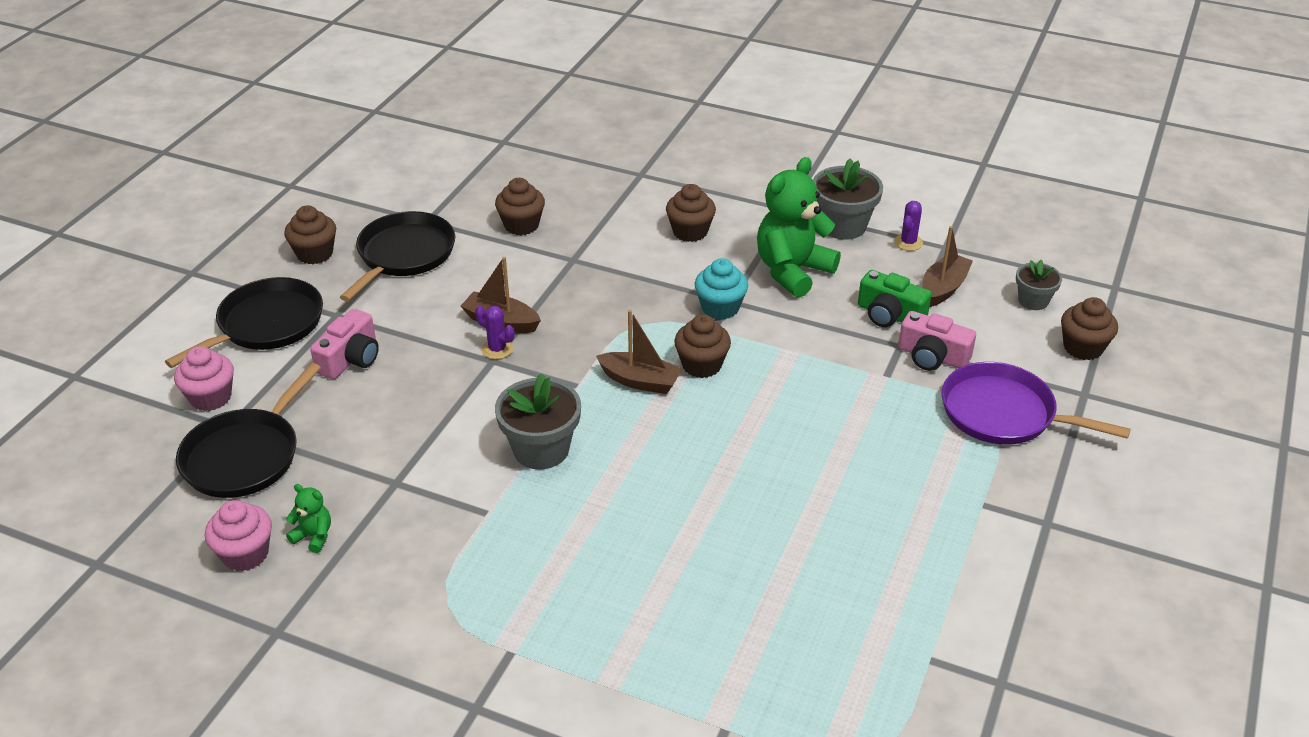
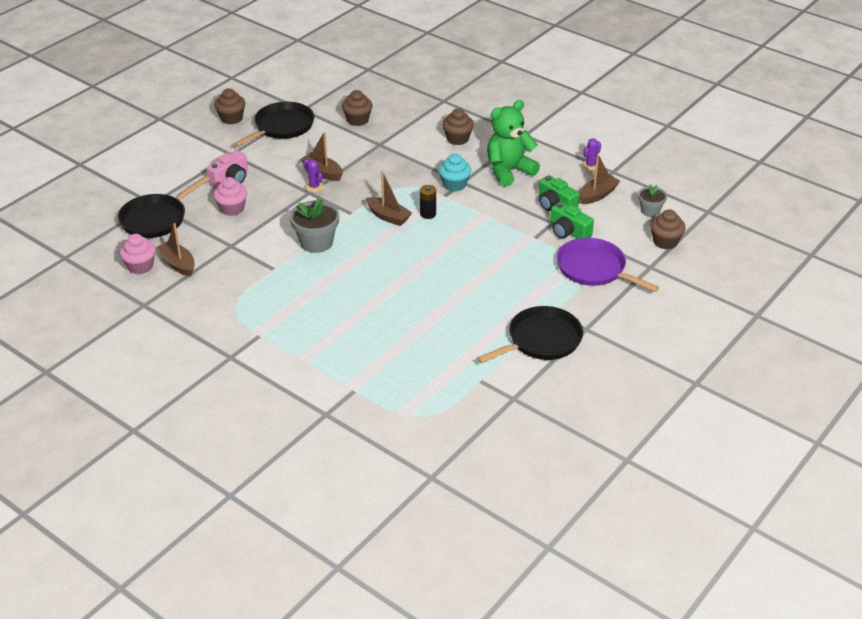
camera: 15 degrees right, 0 degrees up
(210, 397) = (148, 186): pink cupcake -> pink cupcake (232, 209)
(266, 324) = (191, 153): black pan -> black pan (541, 340)
(313, 536) = (178, 264): green teddy bear -> brown boat
(701, 365) = (428, 214): brown cupcake -> black battery
(843, 226) = (554, 149): grey flower pot -> none
(932, 356) = (568, 231): pink camera -> green camera

